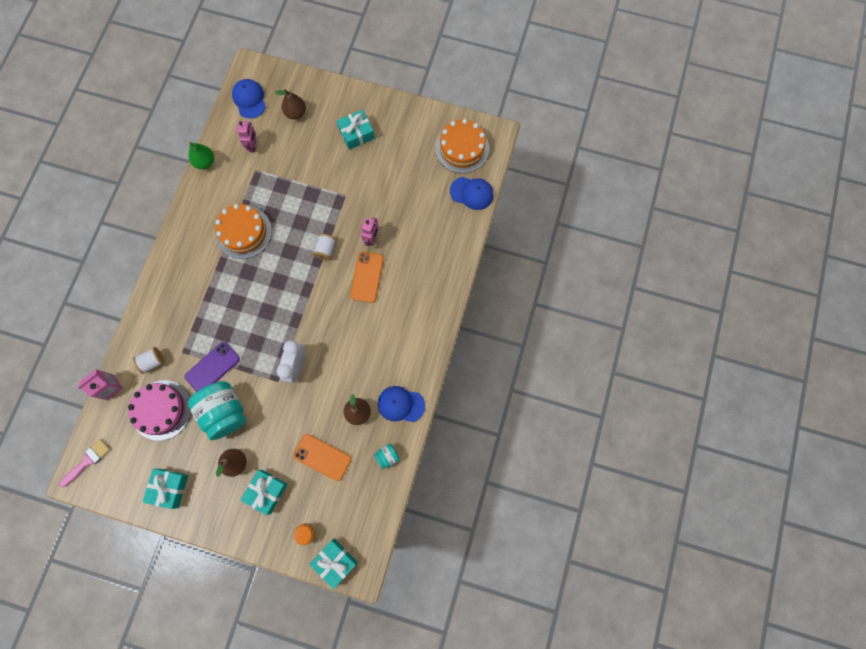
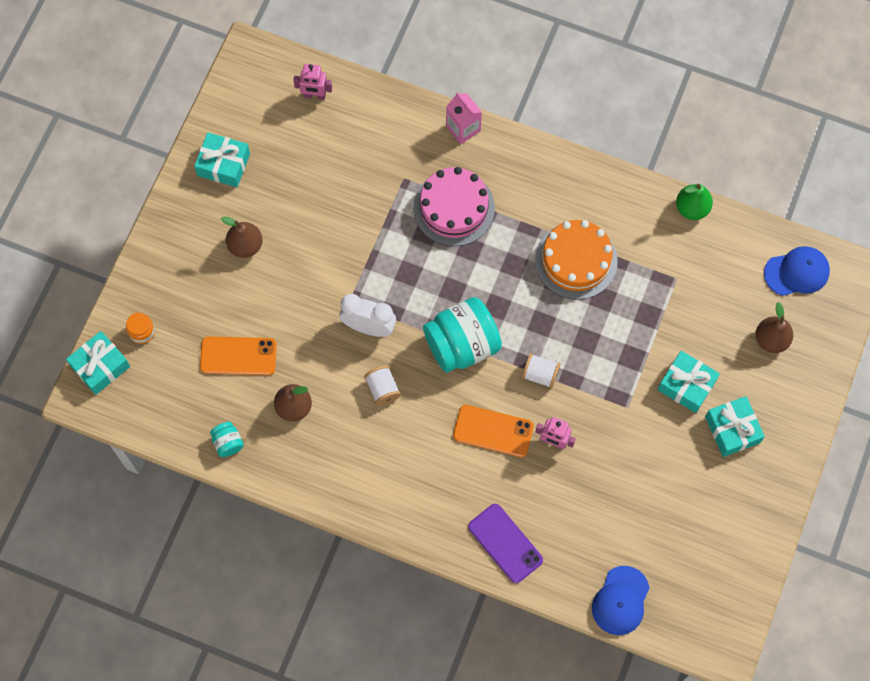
camera: 95 degrees right, 5 degrees down
(88, 461) = (271, 67): pink brush -> none
(110, 387) = (365, 90): pink carton -> pink carton (463, 128)
(153, 362) = (394, 142): white spool -> white spool (382, 389)
(161, 410) = (327, 154): pink cake -> pink cake (454, 208)
(212, 367) = (378, 217): purple phone -> purple phone (505, 543)
(225, 412) = (314, 232): turquoise jar -> turquoise jar (462, 345)
(253, 146) = (716, 276): pink robot -> pink robot (314, 95)
(266, 491) = (202, 283): turquoise gift -> turquoise gift (686, 385)
(322, 457) = (238, 356): orange phone -> orange phone turned 60 degrees clockwise
(400, 404) = (298, 466): blue cap -> none
(462, 148) = (700, 593): orange cake -> none

